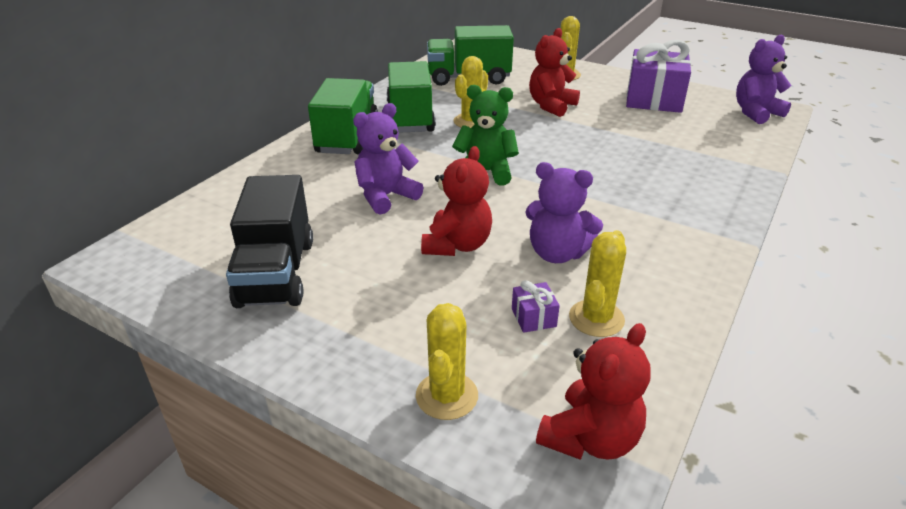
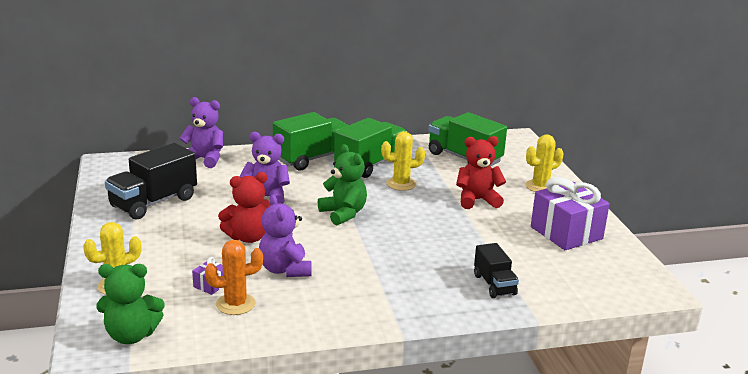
camera: 45 degrees right, 10 degrees down
(590, 438) = (131, 335): red teddy bear -> green teddy bear
(596, 318) = (235, 304): yellow cactus -> orange cactus
(706, 163) = (494, 285): none -> black truck
(756, 113) = (629, 281): purple teddy bear -> purple teddy bear (204, 159)

